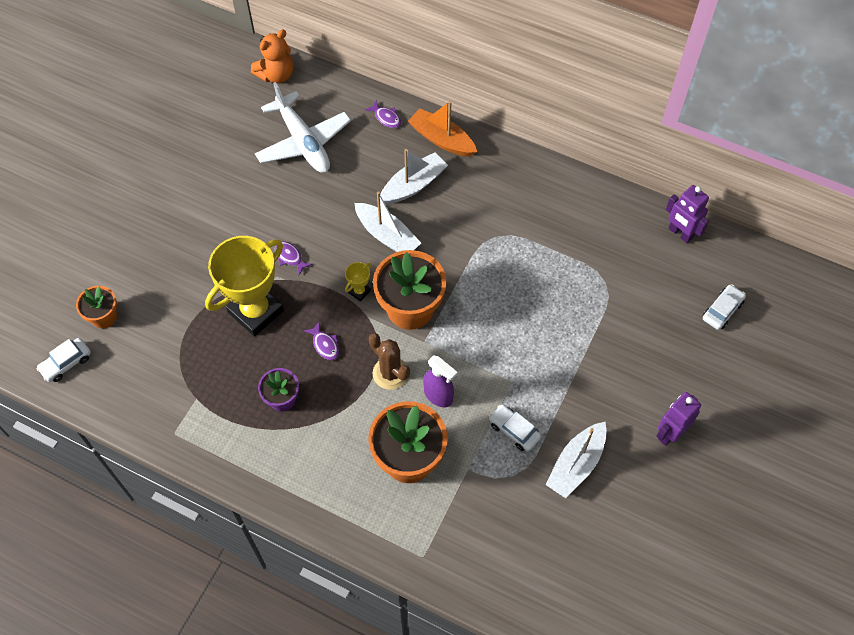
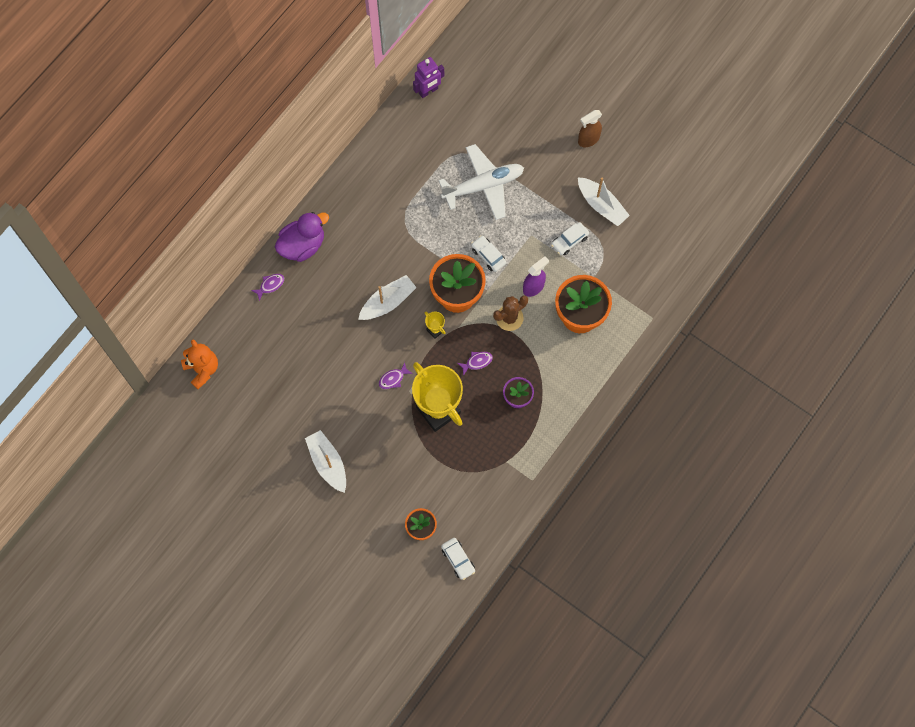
camera: 80 degrees left, 10 degrees up
(303, 142) = (281, 355): white plane -> white plane (483, 186)
(413, 185) = (343, 275): white boat -> white boat (328, 463)
(442, 139) = (302, 245): orange boat -> purple duck
(670, 433) = (588, 139): purple robot -> brown spray bottle
(722, 310) = (499, 80): white car -> white car (488, 256)

